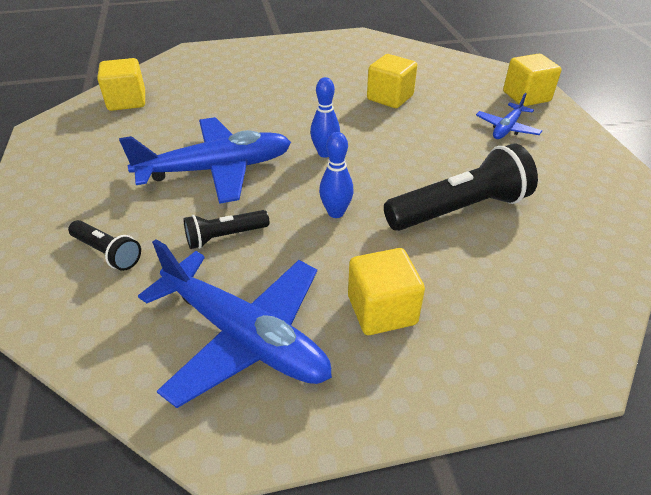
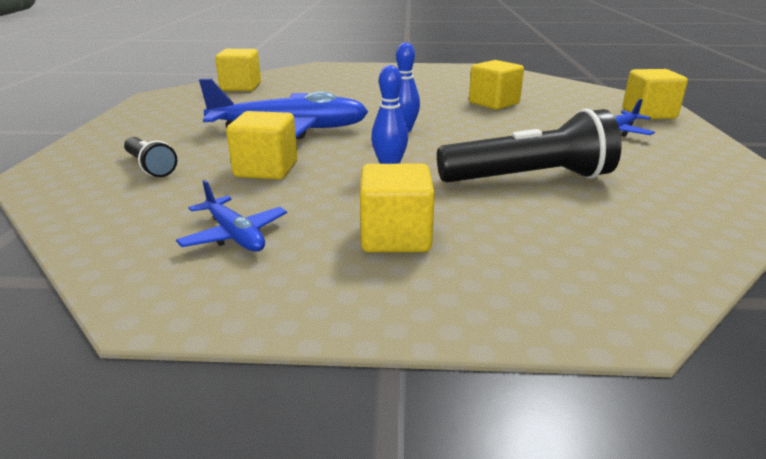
camera: 15 degrees right, 15 degrees down
(225, 237) = (266, 169): black flashlight -> yellow cube
(244, 337) = (234, 235): blue plane -> blue plane, size x0.50

